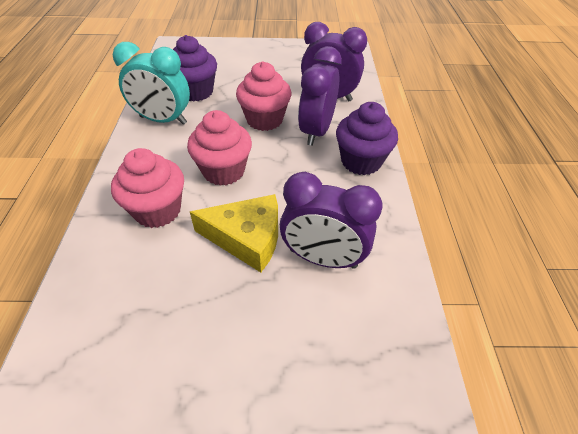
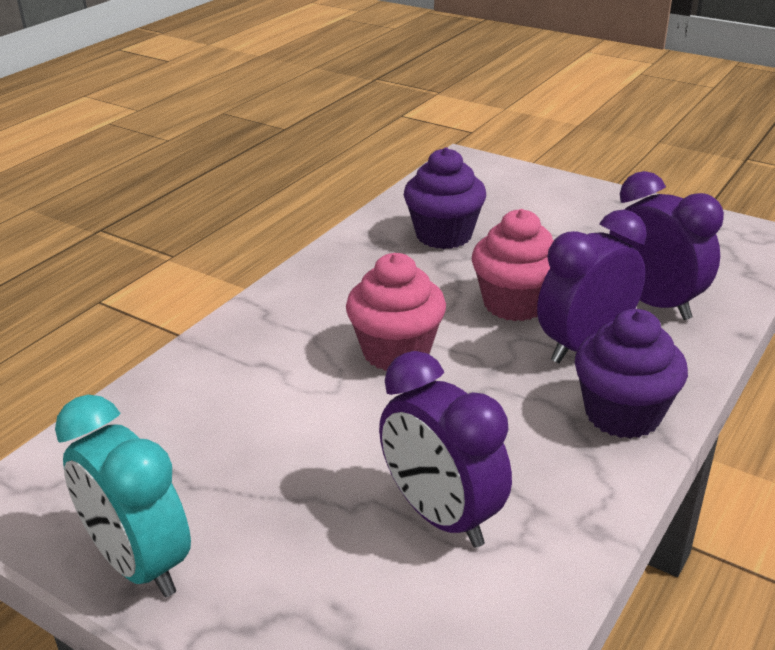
camera: 35 degrees right, 15 degrees down
(157, 210) = (273, 368): pink cupcake -> none
(163, 120) = (368, 259): turquoise clock -> turquoise clock (140, 563)
(247, 238) = (358, 446): yellow cheese -> none

